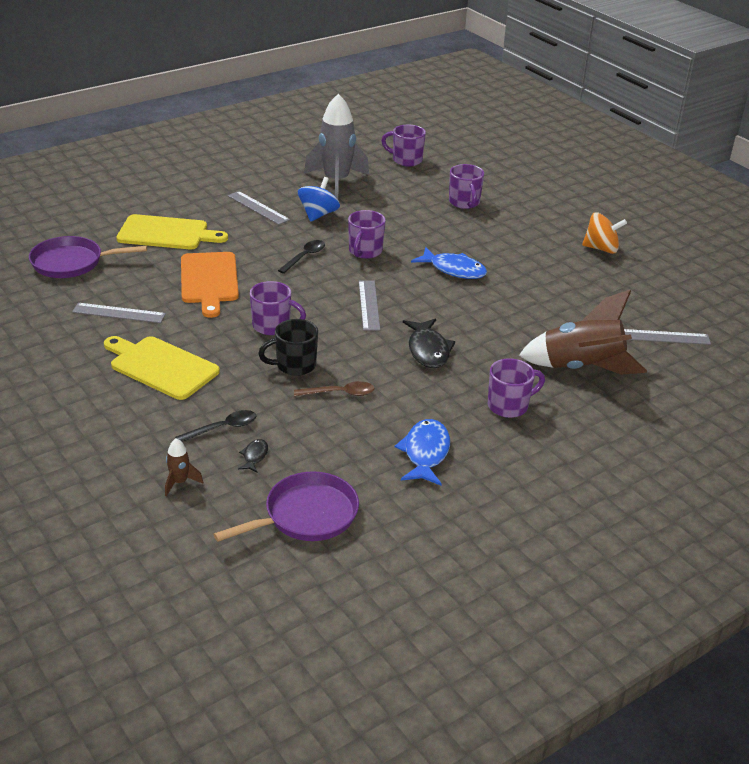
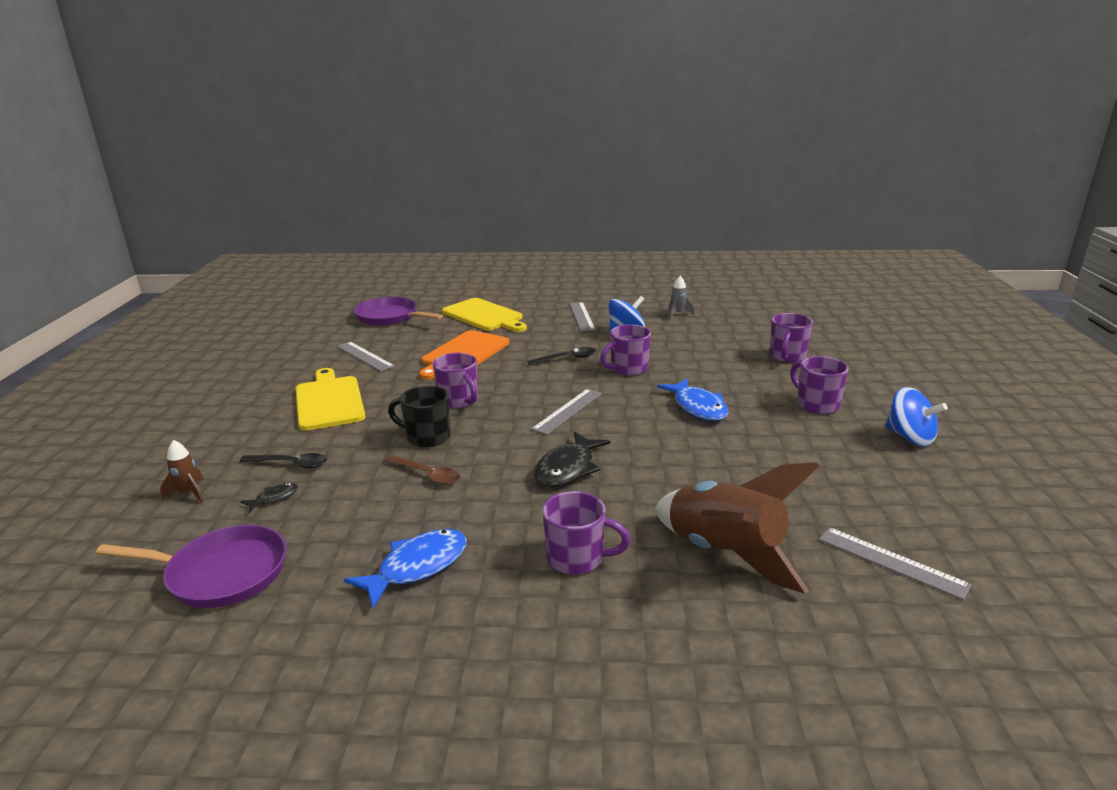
camera: 40 degrees right, 10 degrees down
(336, 182) = (677, 314): grey rocket -> grey rocket, size x0.42
(406, 160) = (769, 312): purple mug -> purple mug (816, 404)
(601, 248) = (910, 437): orange spinning top -> blue spinning top

